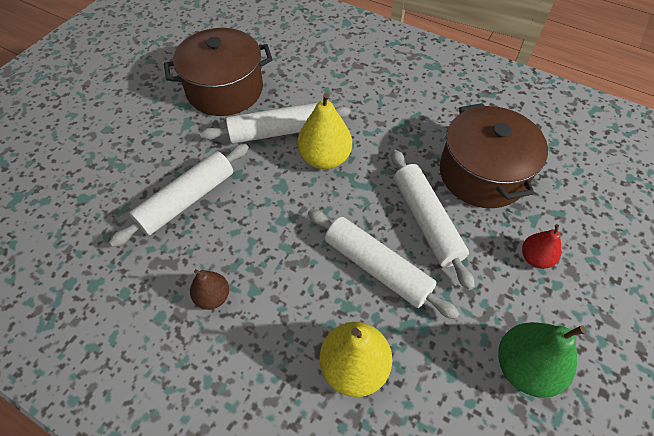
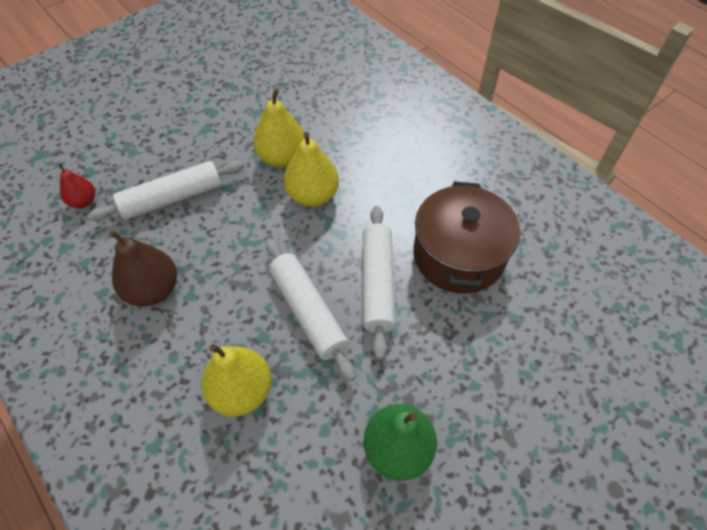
camera: 20 degrees right, 0 degrees up
(213, 297) = (153, 290): brown pear -> brown pear, size x1.70
(225, 90) = (254, 106): brown pot -> none
(277, 131) = (282, 158): white rolling pin -> yellow pear
(535, 258) = (466, 353): red pear -> red pear (83, 201)

